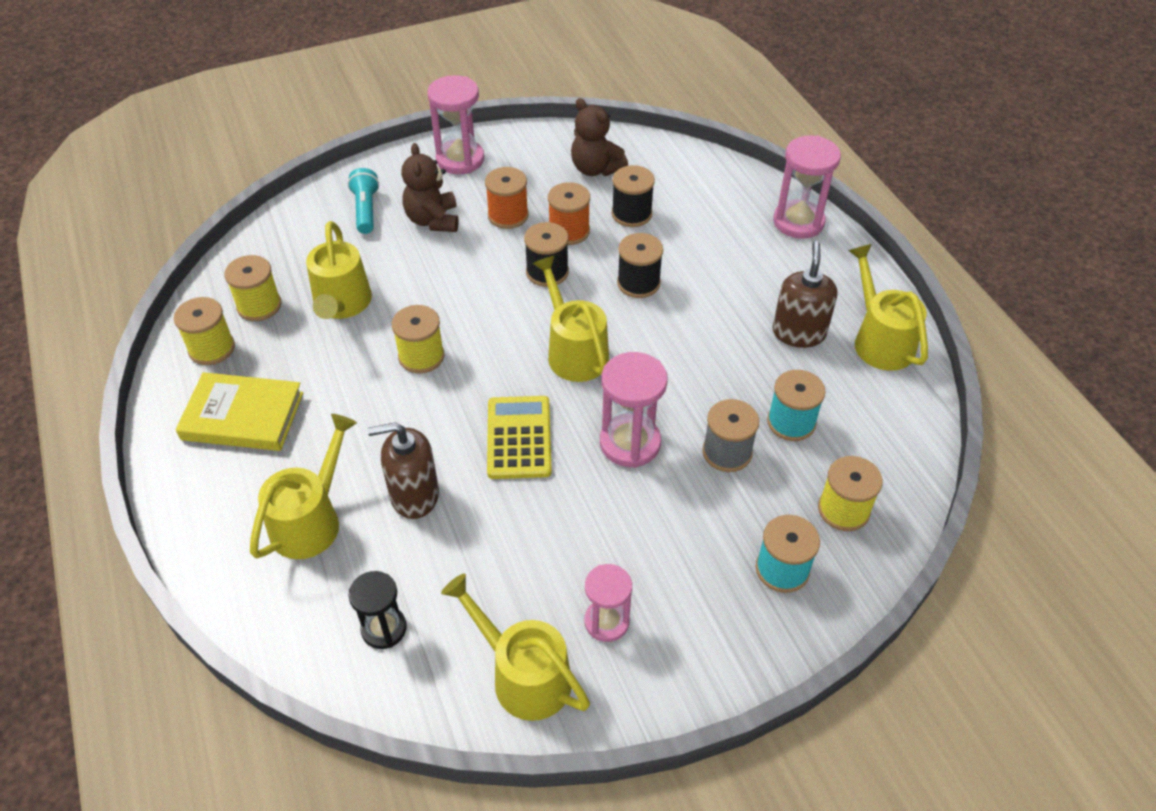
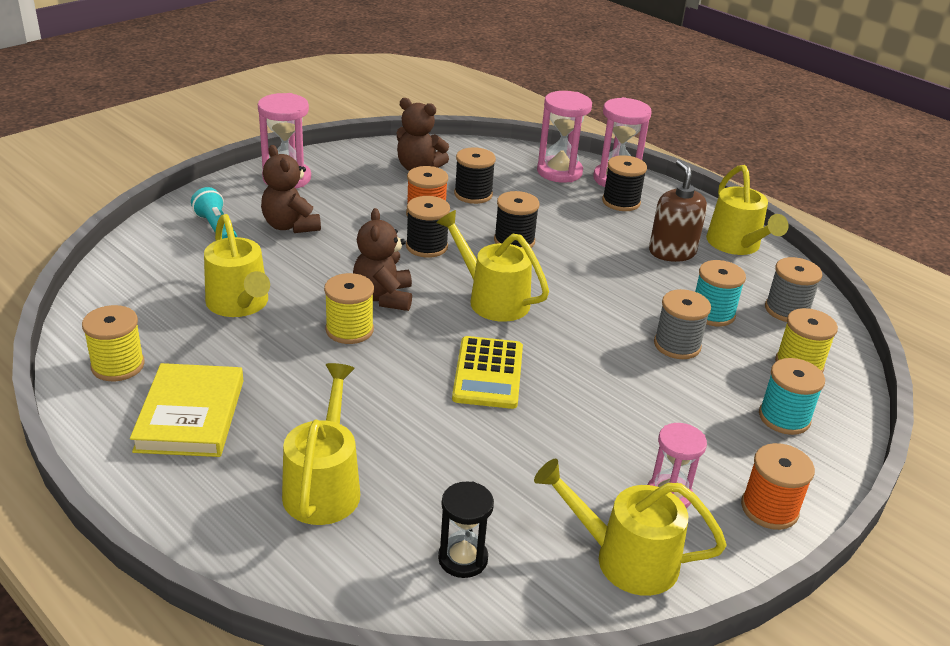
camera: 25 degrees left, 15 degrees down
(243, 416) = (190, 415): yellow book -> yellow book turned 75 degrees counterclockwise
(259, 306) = (150, 321): yellow spool -> none
(414, 495) = (418, 440): brown soap dispenser -> none
(472, 325) = (383, 297): none -> brown teddy bear
(508, 215) = (361, 212): orange spool -> orange spool (769, 509)
(519, 438) = (488, 373): yellow calculator -> yellow calculator turned 150 degrees counterclockwise
(630, 443) = (590, 356): pink hourglass -> pink hourglass (559, 172)
(784, 254) = (621, 202): none -> black spool
(878, 438) = (787, 310): none -> grey spool
(879, 340) = (737, 245): yellow watering can -> yellow watering can turned 150 degrees counterclockwise

